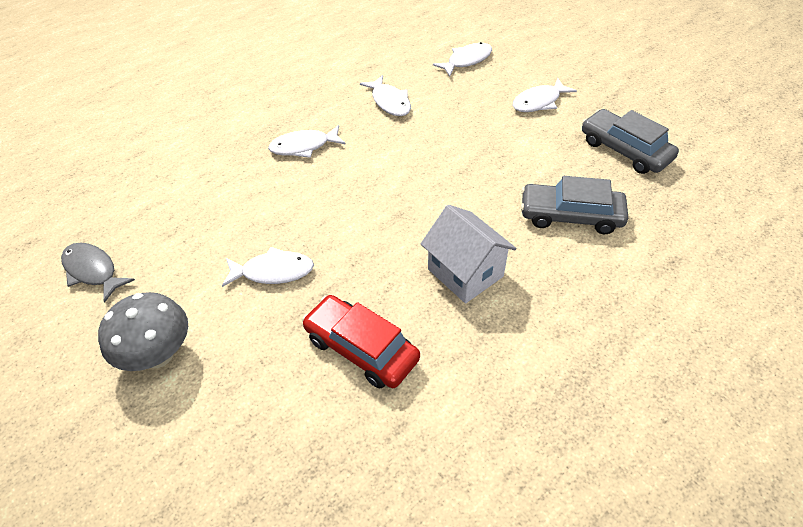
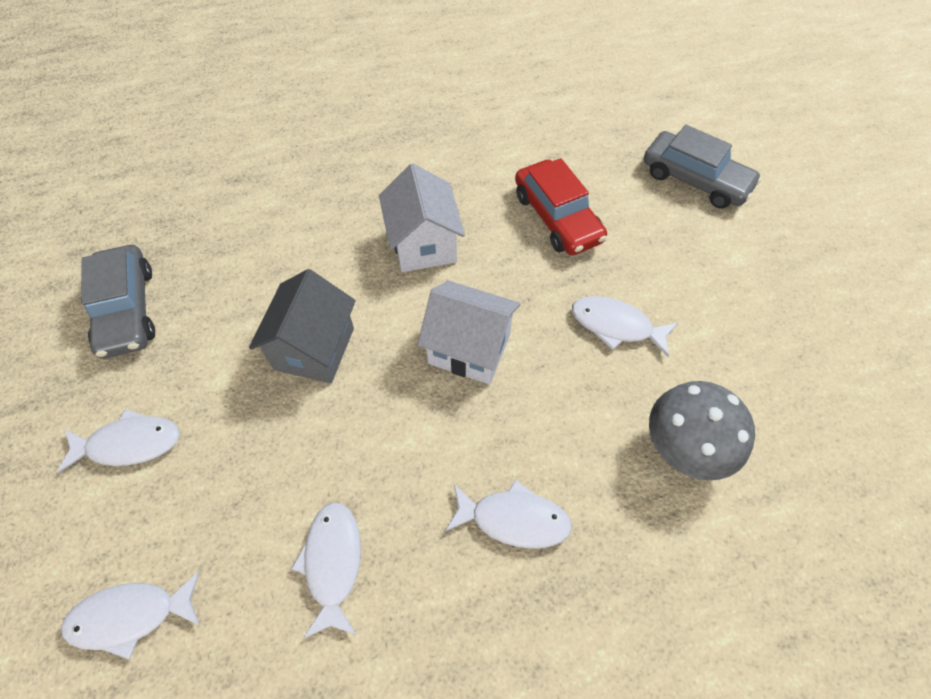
camera: 155 degrees left, 10 degrees up
(93, 271) = (833, 416): grey fish -> none
(158, 355) = (748, 284): grey mushroom -> grey mushroom (684, 448)
(378, 214) = (469, 349): none -> white house
(483, 176) = (314, 349): none -> grey house
(570, 216) = (273, 257): grey car -> grey car (695, 179)

